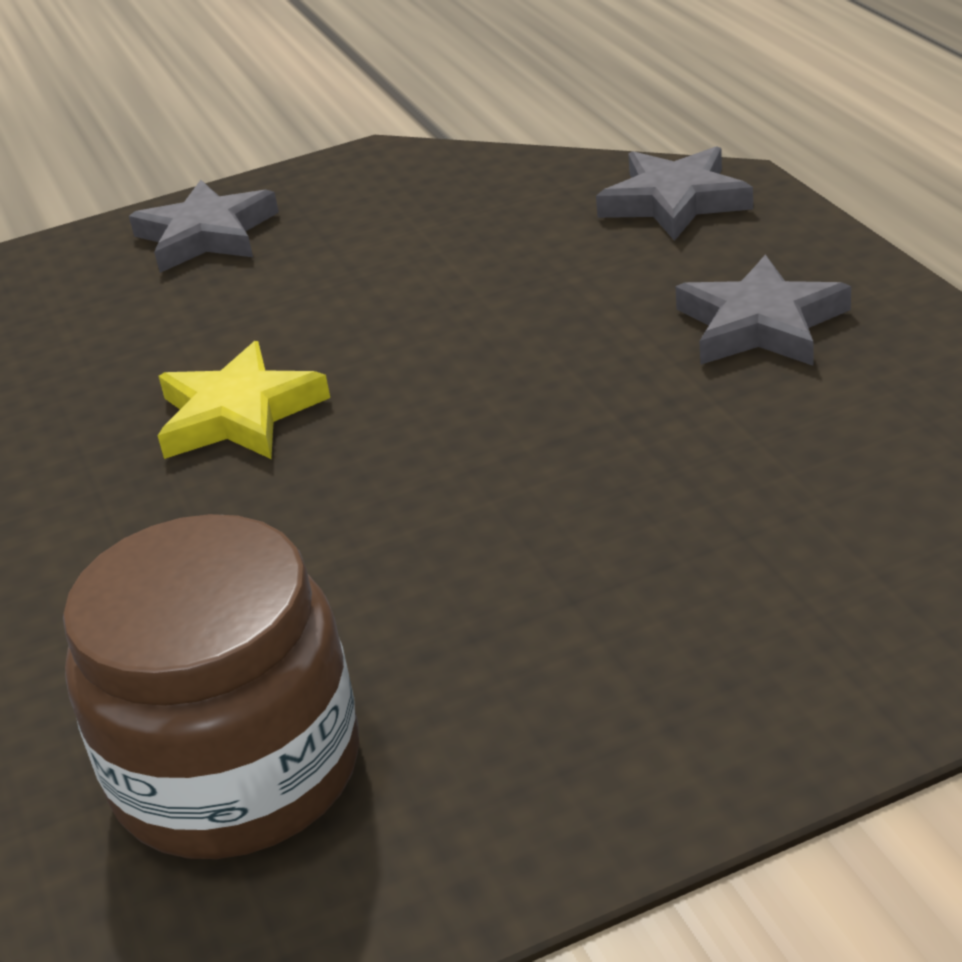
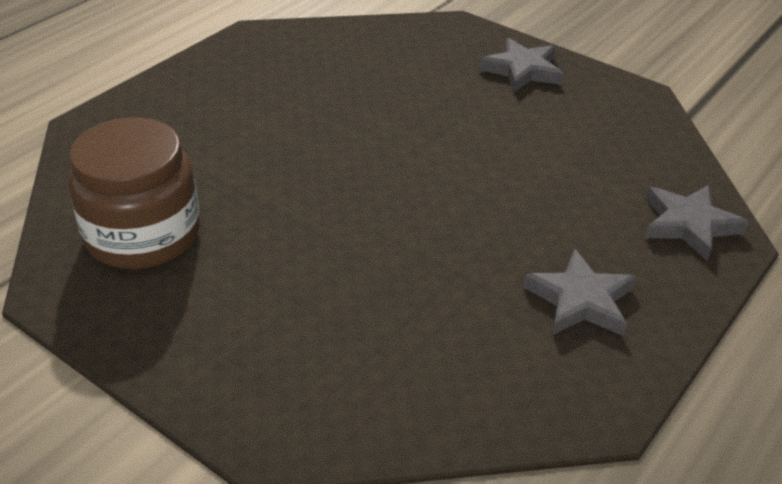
camera: 55 degrees right, 5 degrees up
(238, 414) = (380, 140): yellow star -> none

